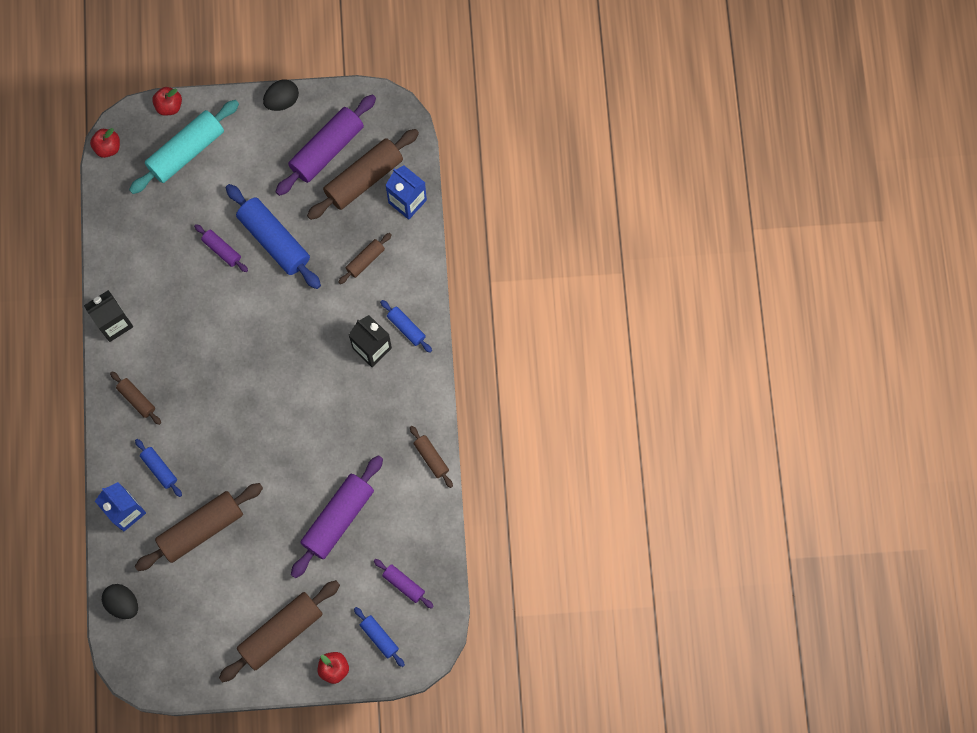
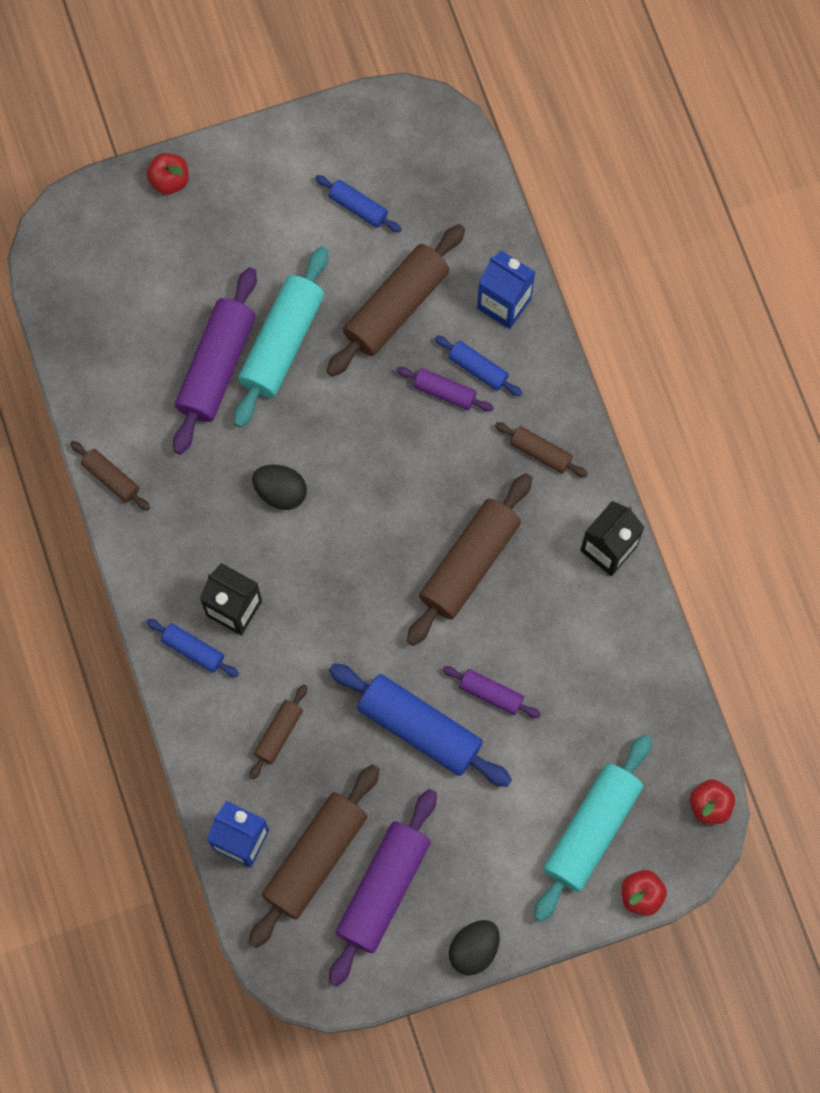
camera: 165 degrees right, 0 degrees up
(123, 603) = (468, 189): black egg -> black egg (280, 492)
(281, 632) = (251, 207): brown rolling pin -> brown rolling pin (469, 564)
(288, 523) = (282, 343): none -> turquoise rolling pin
(379, 637) = (120, 232): blue rolling pin -> blue rolling pin (358, 207)
(404, 584) = (106, 305): purple rolling pin -> purple rolling pin (444, 392)

